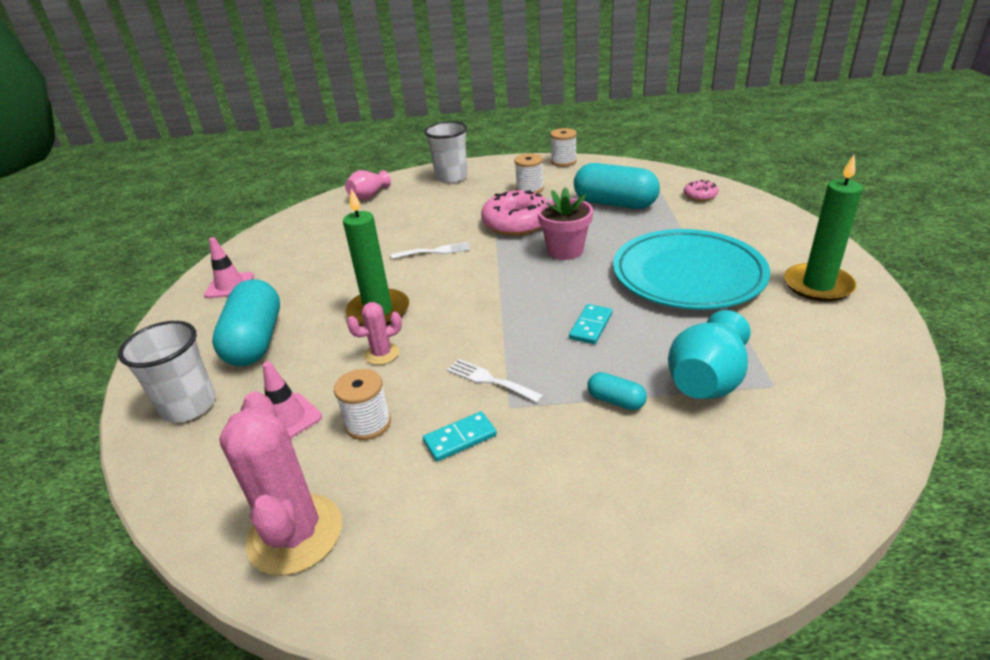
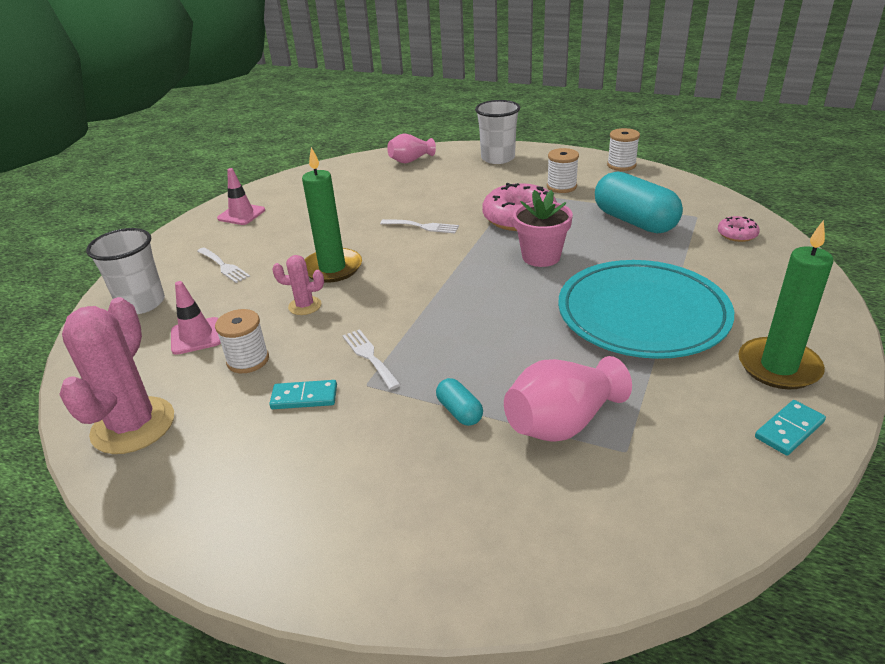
camera: 25 degrees right, 0 degrees up
(255, 341) = (224, 266): turquoise capsule -> white fork
(590, 326) = (499, 336): turquoise domino -> turquoise domino (789, 430)
(707, 380) = (562, 423): turquoise vase -> pink vase

